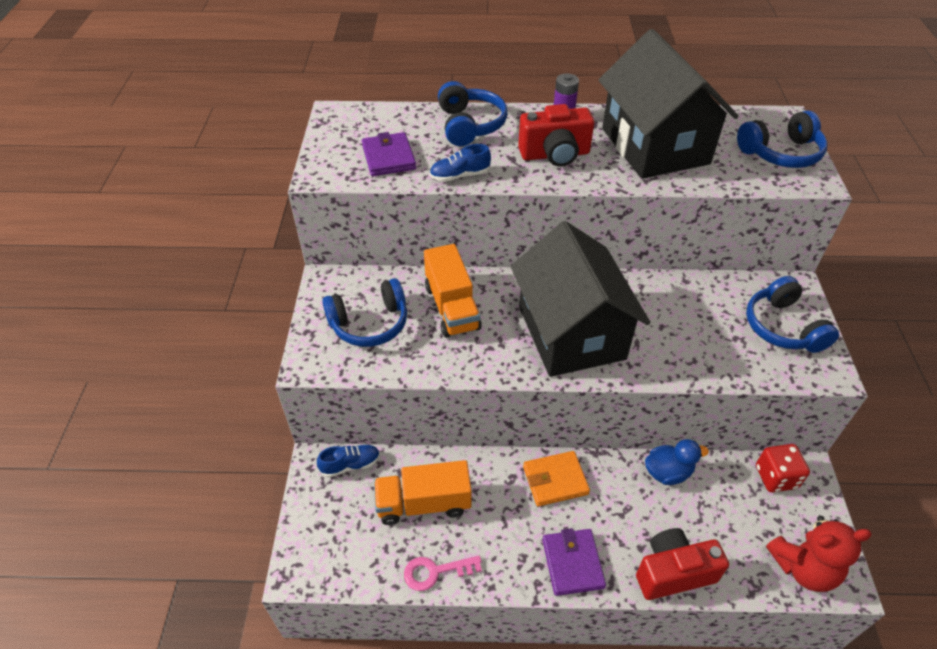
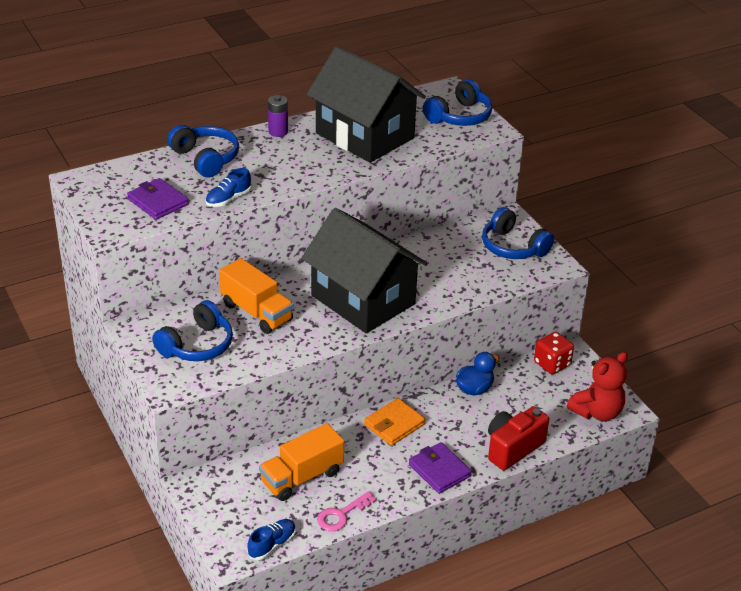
camera: 30 degrees left, 10 degrees down
(350, 465) = (222, 475): blue shoe -> blue shoe (272, 545)
(555, 155) = (292, 163): red camera -> none

